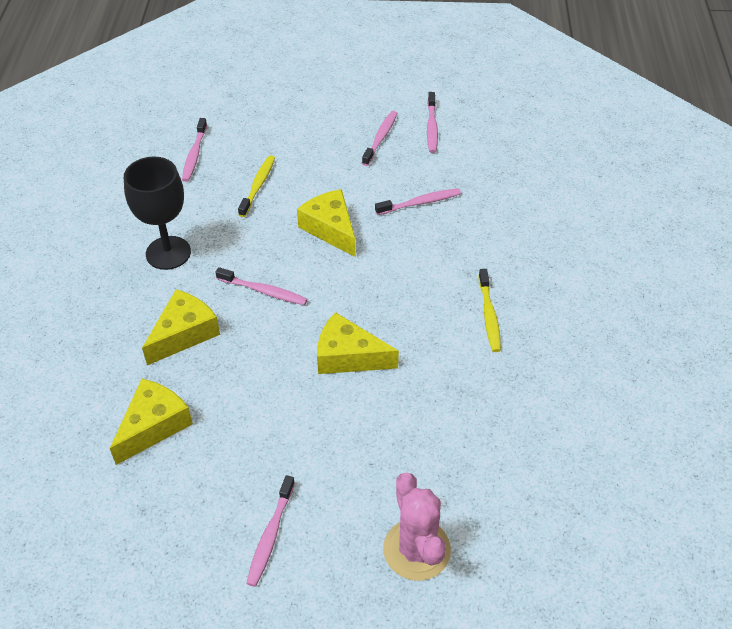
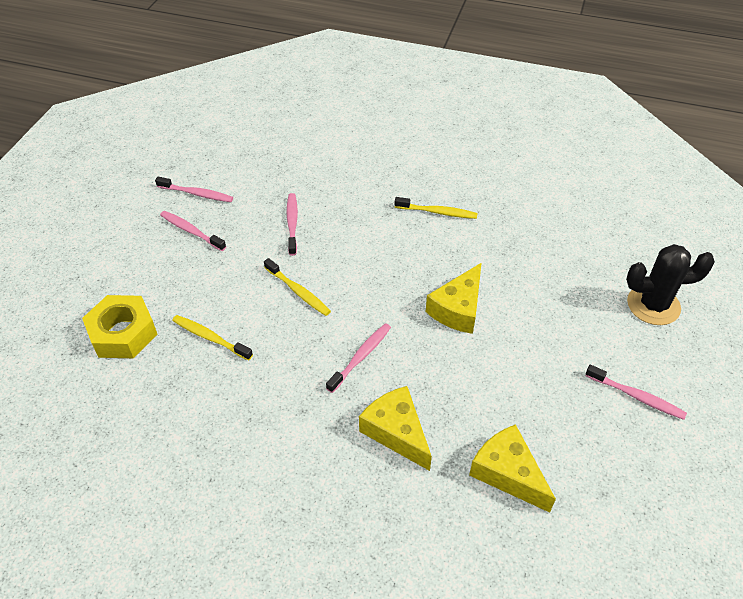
camera: 75 degrees left, 0 degrees up
(168, 253) = (276, 432): black goblet -> none
(194, 155) = (130, 387): pink toothbrush -> none
(248, 134) = (123, 333): none -> yellow nut
(330, 229) = (298, 291): yellow cheese -> yellow toothbrush
(416, 549) = (653, 305): pink cactus -> black cactus

